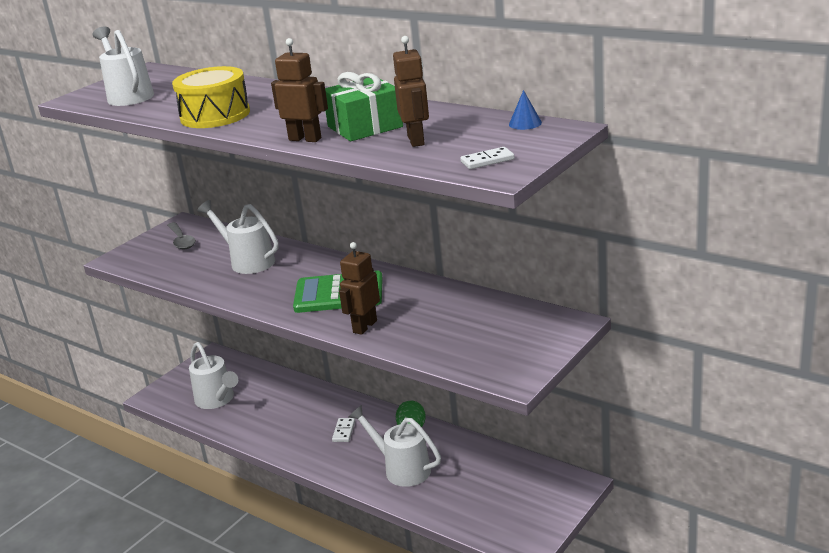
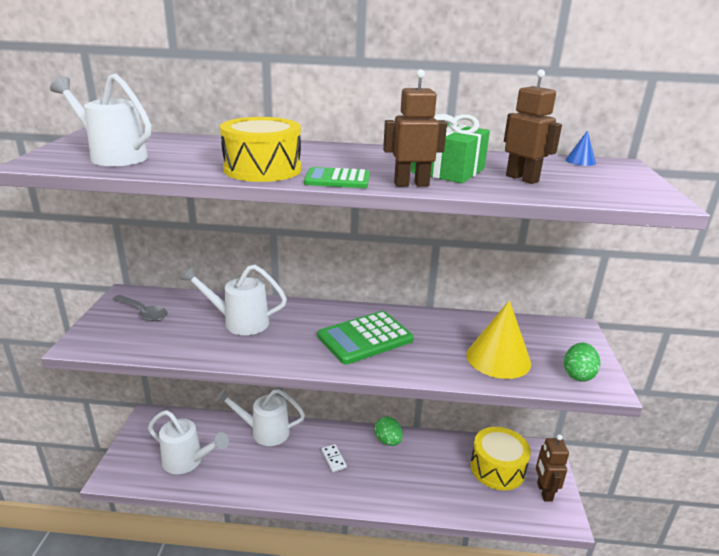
camera: 35 degrees left, 0 degrees up
(255, 129) = (337, 179): none -> green calculator
(364, 326) = (426, 365): brown robot -> brown robot (544, 492)
(401, 469) = (411, 480): white watering can -> white watering can (264, 432)
(441, 334) = (498, 358): none -> yellow cone
(487, 160) = (623, 190): white domino -> none
(501, 364) = (578, 375): none -> green egg
(503, 484) = (497, 468): none -> yellow drum

